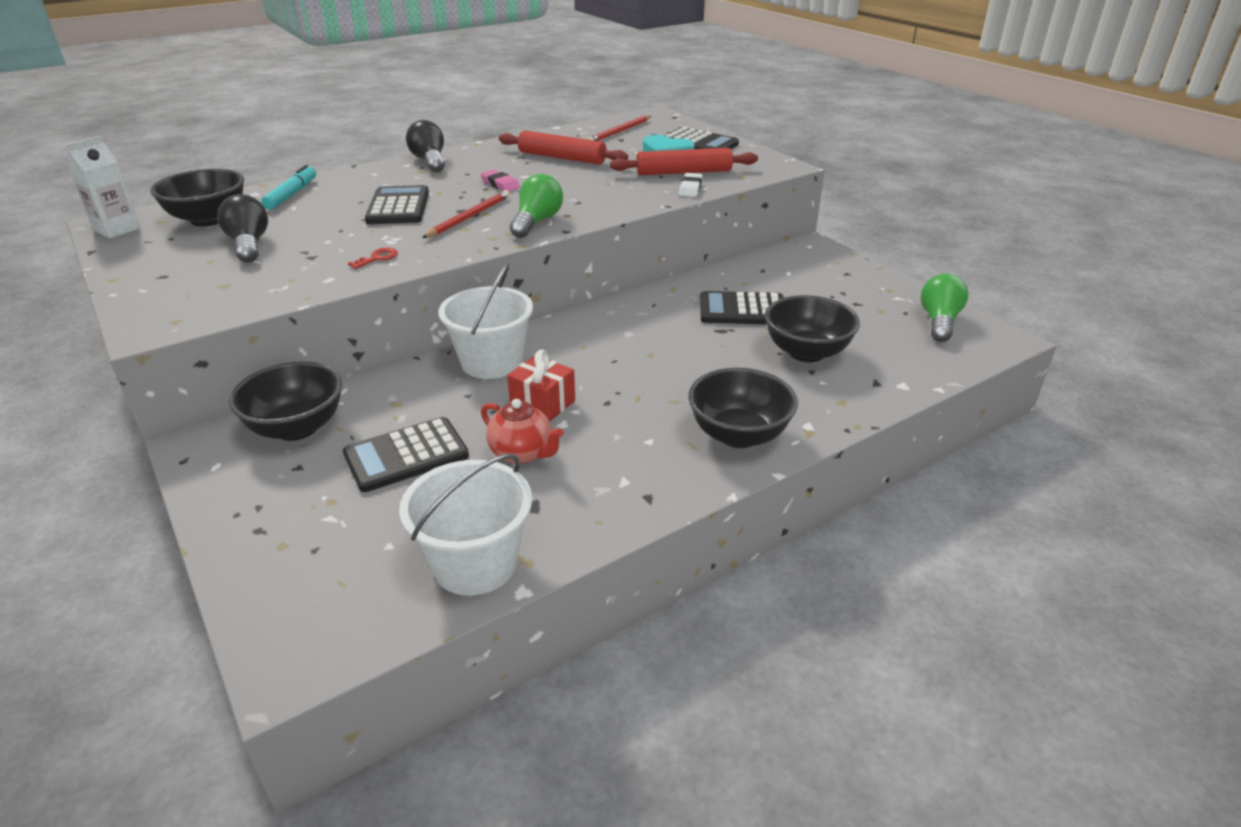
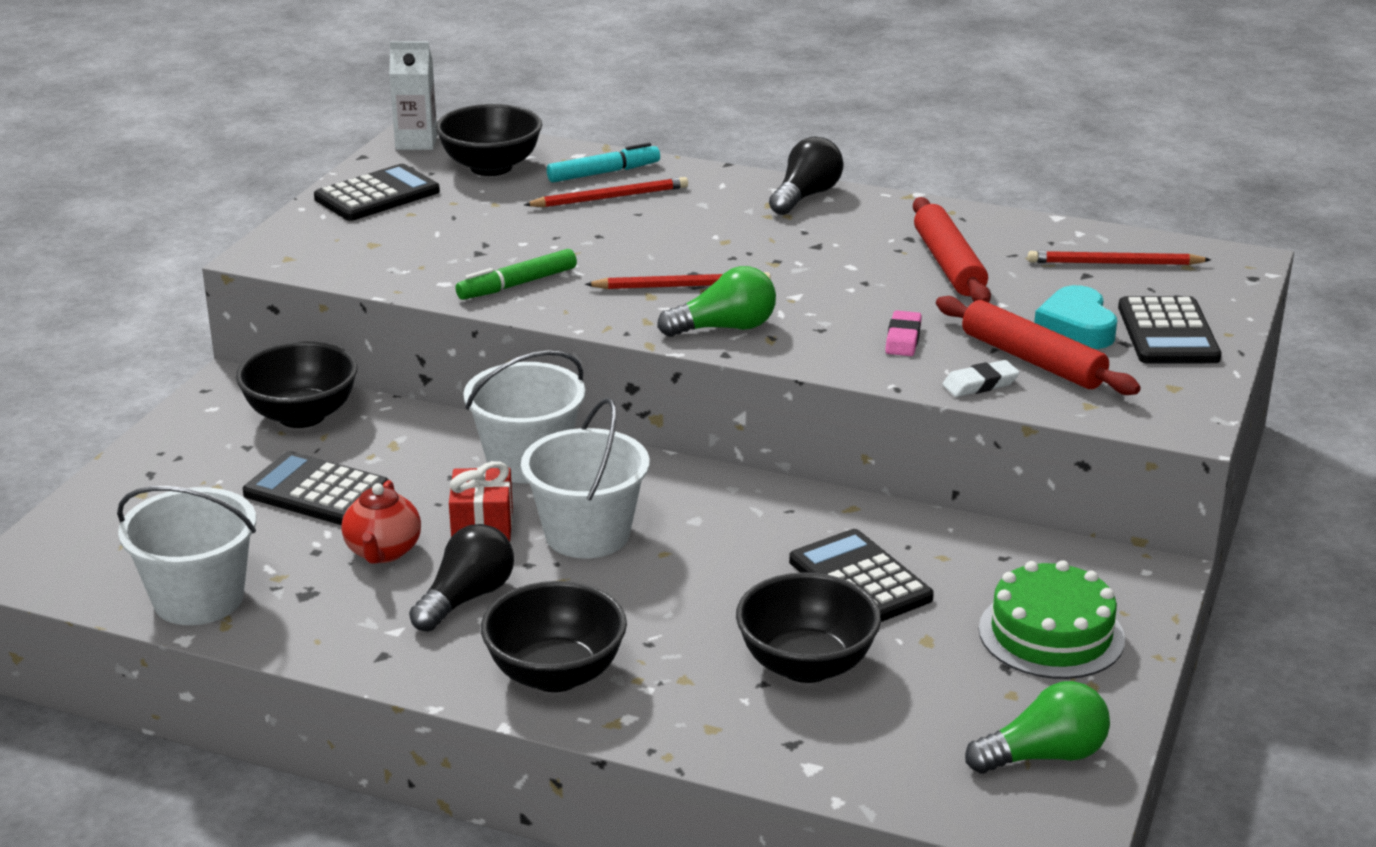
camera: 55 degrees right, 5 degrees down
(249, 245) = (463, 213): black light bulb -> black light bulb (466, 598)
(325, 202) = (610, 197): none -> red pencil
(377, 258) = (517, 284): red key -> green marker
(398, 207) = (653, 238): black calculator -> black calculator (377, 195)
(500, 184) = (800, 264): pink eraser -> pink eraser (903, 338)
(599, 371) = (587, 534): none -> white bucket
(839, 283) = (1051, 634): none -> green cake

